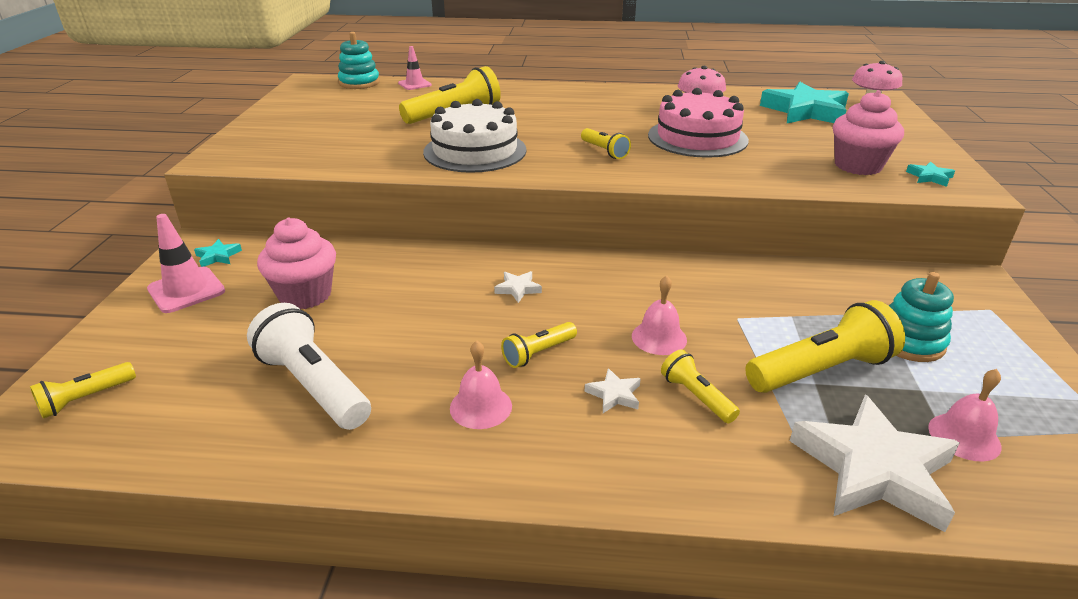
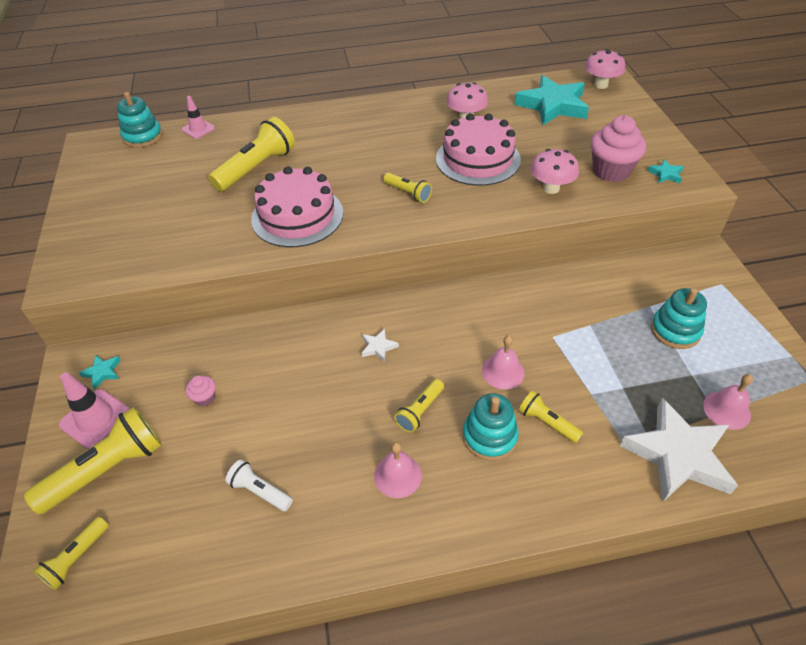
camera: 15 degrees left, 15 degrees up
(305, 295) = (205, 398): pink cupcake -> pink cupcake, size x0.46
(313, 385) = (259, 491): white flashlight -> white flashlight, size x0.53
(475, 151) = (297, 216): white cake -> pink cake
(614, 394) = (489, 436): white star -> turquoise stacking toy
(775, 169) = (551, 188): none -> pink mushroom
(821, 370) = (624, 374): yellow flashlight -> yellow flashlight (107, 469)

